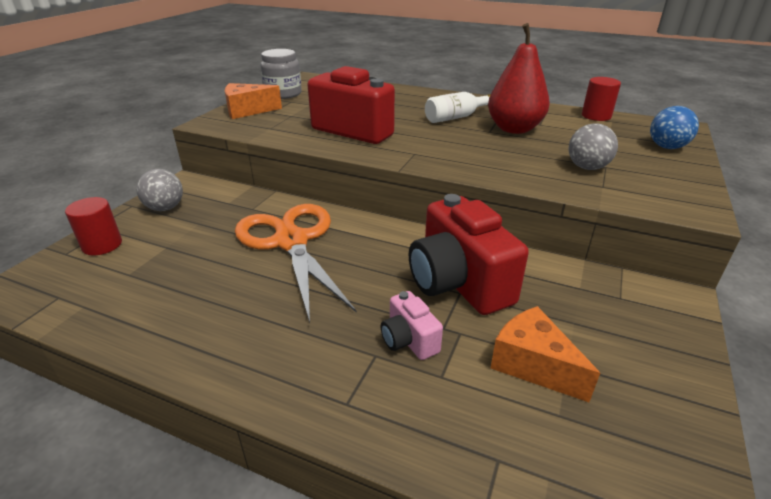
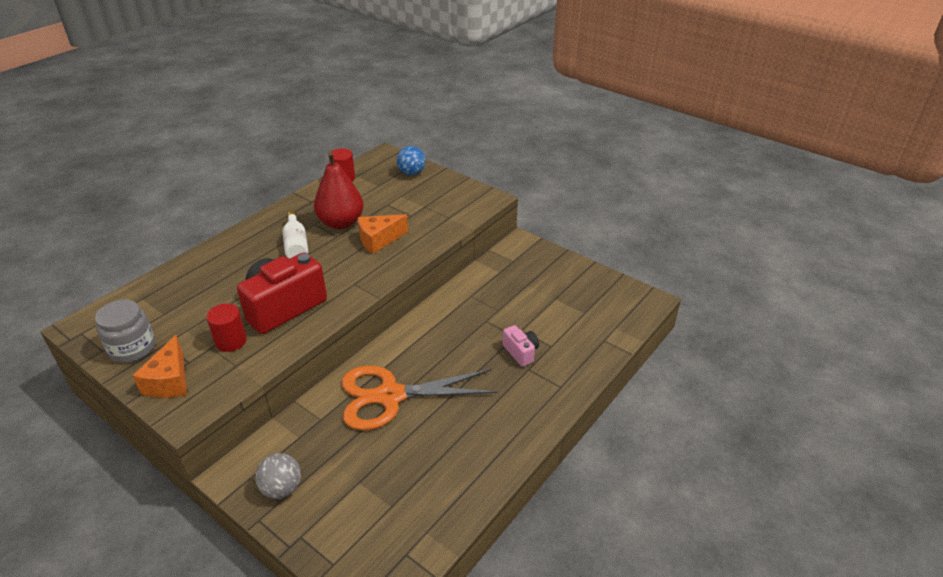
camera: 75 degrees left, 5 degrees up
(102, 245) = (332, 534): red cylinder -> red cylinder (231, 341)
(409, 340) = (521, 352): pink camera -> pink camera turned 105 degrees counterclockwise
(458, 283) = (476, 318): red camera -> none
(533, 365) = (552, 310): orange cheese -> orange cheese (379, 240)
(587, 167) = (422, 214): grey ball -> none

